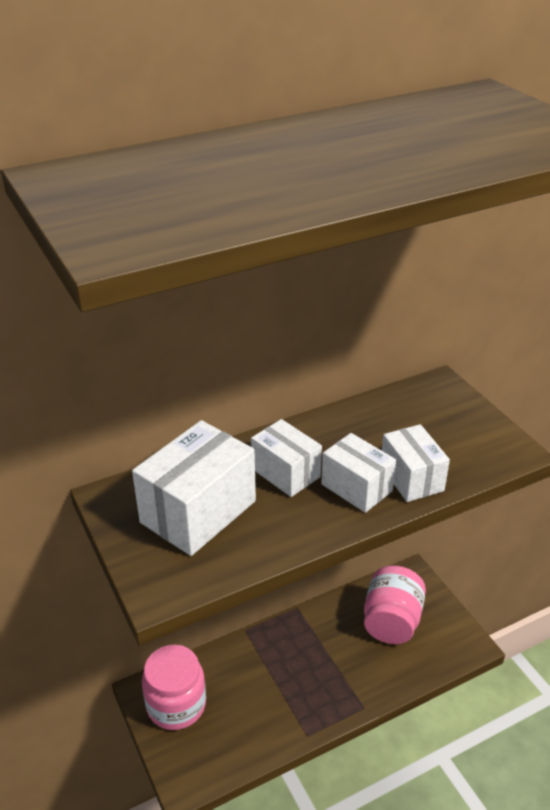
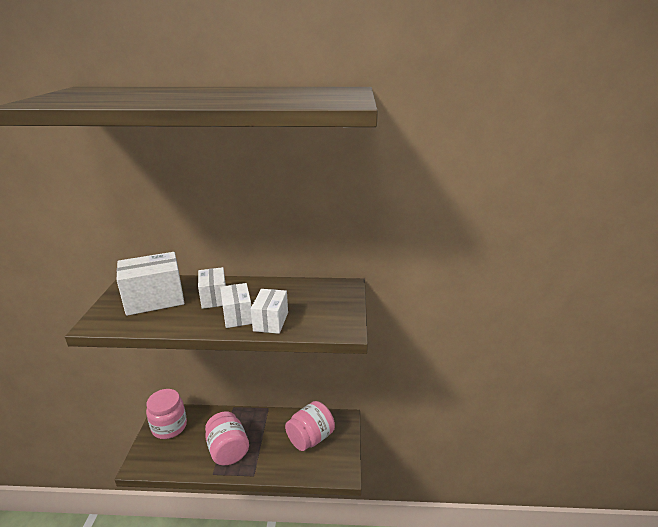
camera: 30 degrees right, 10 degrees down
(298, 693) = (228, 450): none -> pink jar

